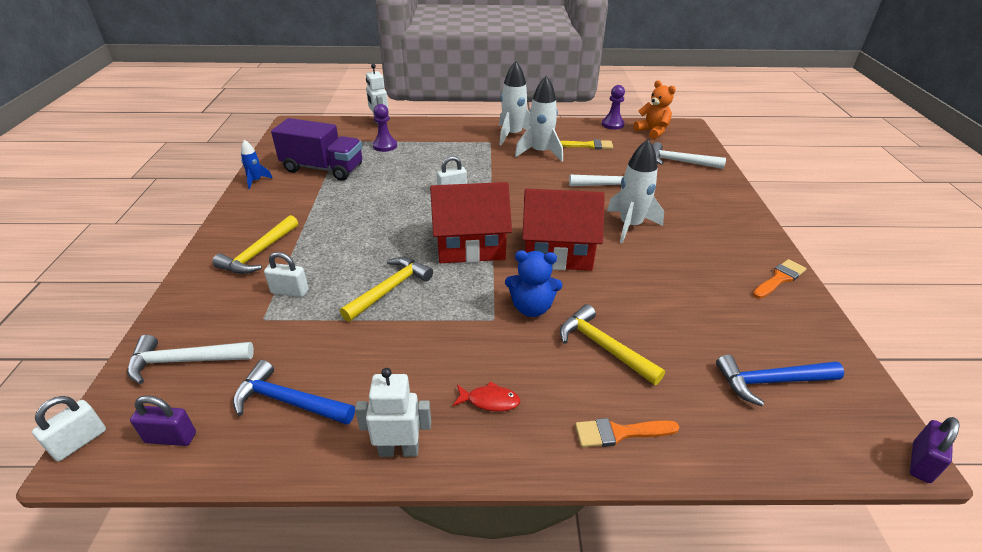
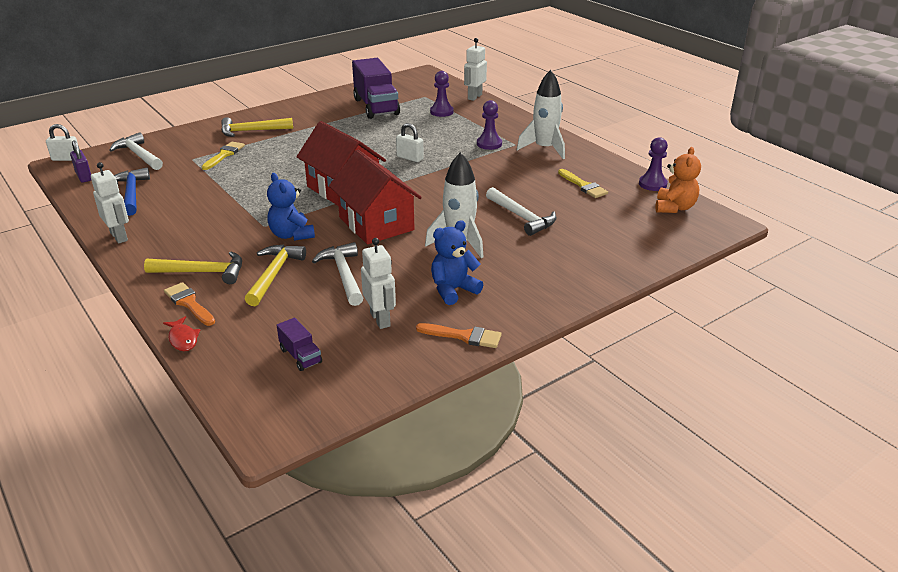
camera: 55 degrees right, 5 degrees down
(256, 181) = (330, 96): blue rocket -> none
(290, 291) = (224, 155): white padlock -> yellow brush
(390, 289) = (259, 182): yellow hammer -> yellow hammer (203, 272)
(475, 150) = (489, 144): none -> purple pawn
(489, 401) = (181, 250): red fish -> red fish (183, 339)
(540, 152) = (531, 169): white rocket -> none
(679, 162) = (627, 238): white hammer -> white hammer (343, 275)
(704, 257) = (453, 290): none -> blue teddy bear
(730, 311) = (380, 319): none -> white robot
(770, 381) = (300, 356): blue hammer -> purple truck
(921, 462) = (261, 445): purple padlock -> none

